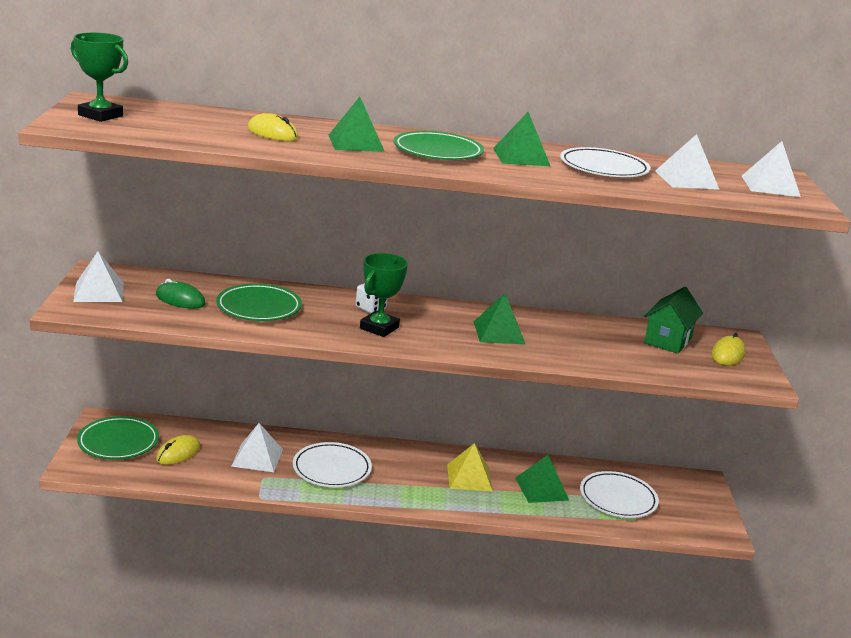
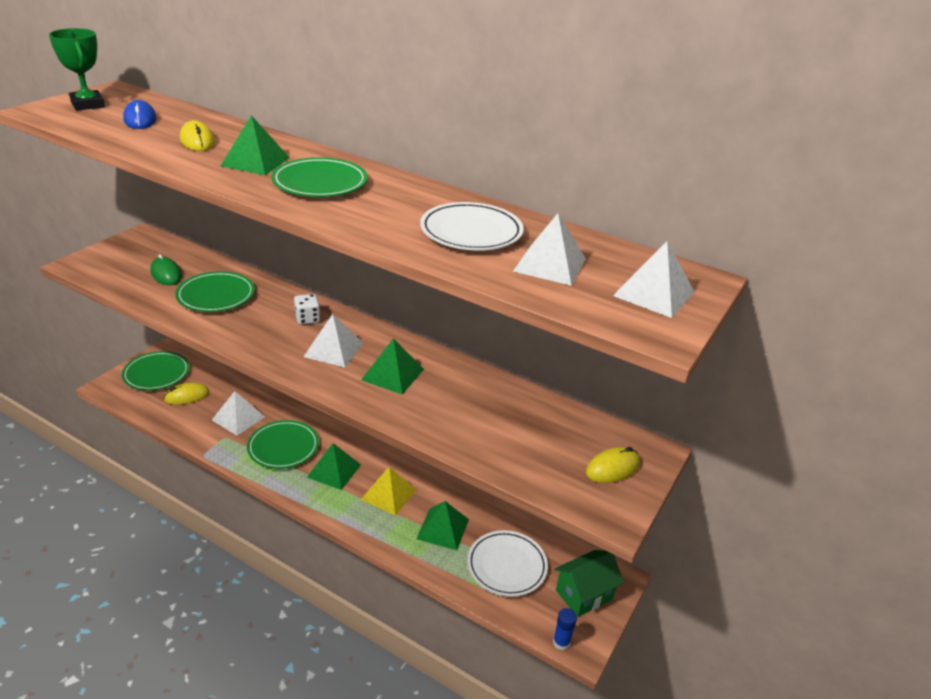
camera: 30 degrees right, 10 degrees up
(98, 292) = (118, 253): white pyramid -> white pyramid (333, 349)
(181, 122) = (140, 119): none -> blue mouse
(331, 469) = (283, 447): white plate -> green plate
(379, 328) = (288, 341): green trophy -> none
(521, 157) = (399, 203): green pyramid -> green pyramid (334, 471)
(667, 340) = (561, 431): green house -> green house (584, 594)
(707, 535) = (561, 642): none -> blue glue stick

